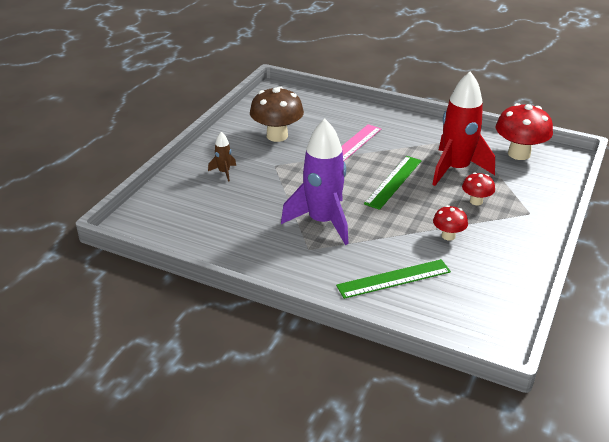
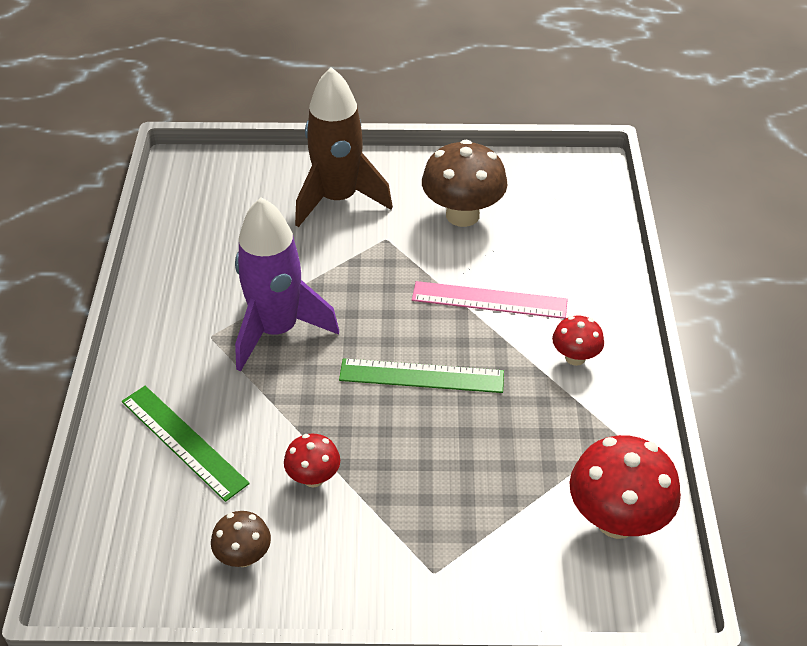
camera: 65 degrees right, 10 degrees up
(224, 172) = (338, 199): brown rocket -> brown rocket, size x2.29
(456, 169) = (506, 443): red rocket -> none
(476, 201) = (426, 491): red mushroom -> red mushroom (575, 357)
(494, 274) = (244, 556): none -> brown mushroom

